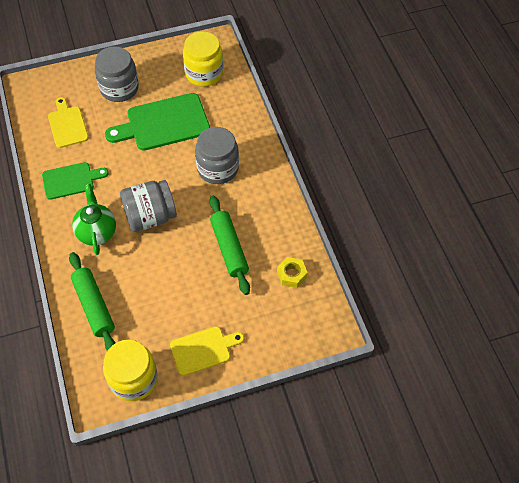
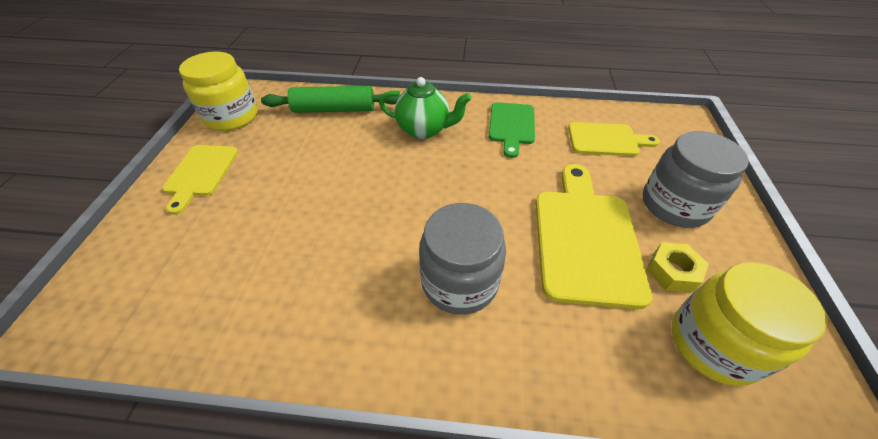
camera: 115 degrees right, 10 degrees down
(150, 216) = (416, 177): grey jar -> none
(163, 123) = (585, 238): green cutting board -> yellow cutting board
(229, 248) = (305, 244): green rolling pin -> none
(291, 274) = (192, 310): yellow nut -> yellow nut (672, 272)

